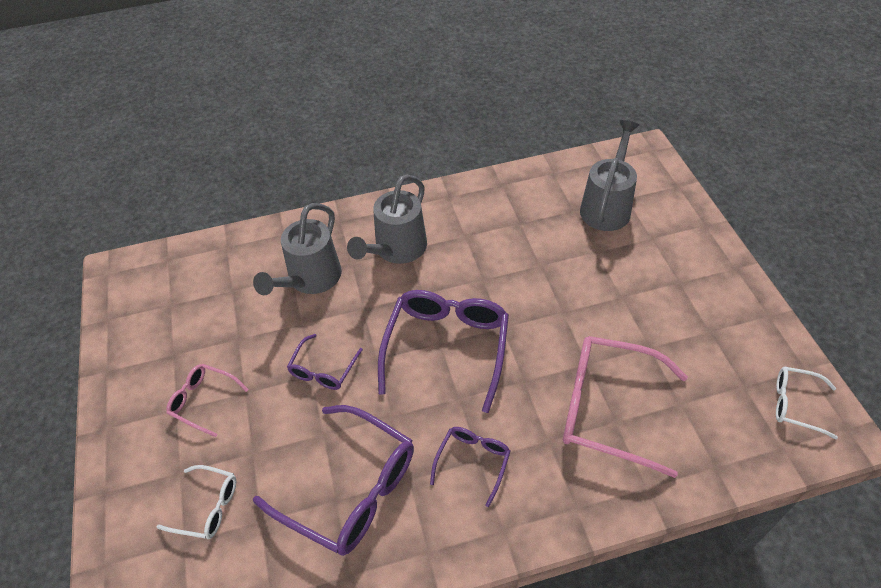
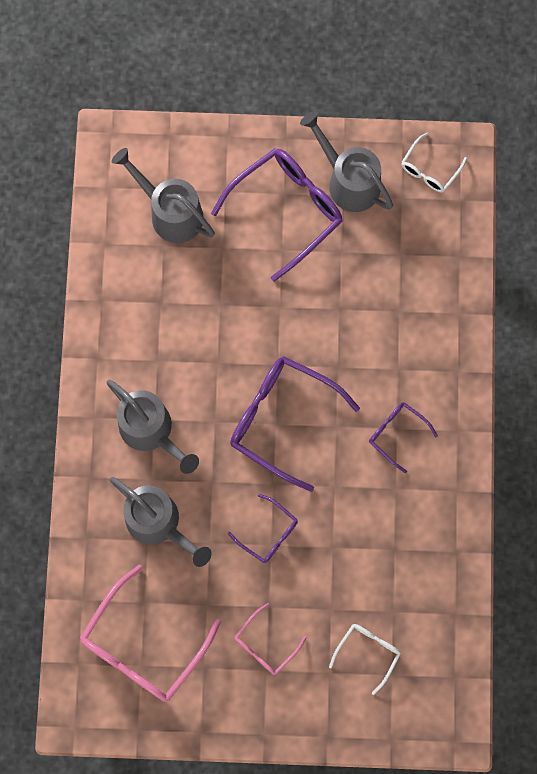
camera: 75 degrees left, 25 degrees up
(350, 489) = (388, 536): purple glasses -> purple glasses (286, 210)
(608, 408) = (386, 312): pink glasses -> pink glasses (143, 645)
(729, 331) = (348, 181): none -> grey watering can

